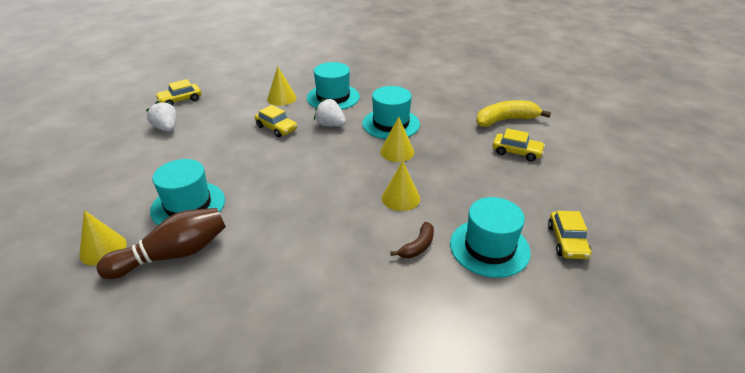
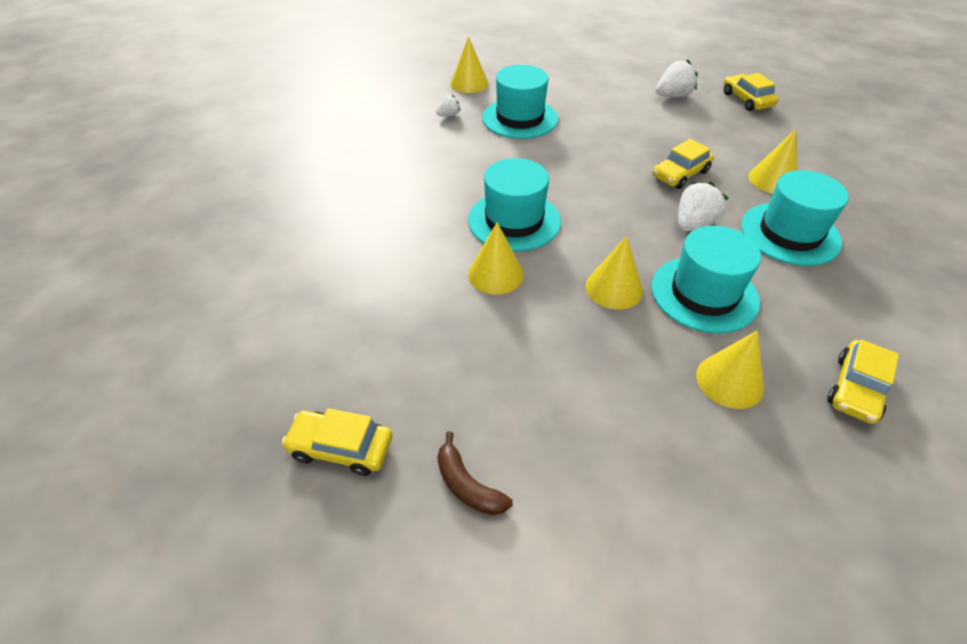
camera: 100 degrees right, 10 degrees up
(173, 255) = (448, 115): brown bowling pin -> white strawberry
(417, 246) = (397, 274): brown banana -> brown banana (467, 485)
(448, 120) = (729, 381): none -> yellow cone
(489, 247) = (367, 344): turquoise hat -> turquoise hat (514, 220)
(505, 120) = (741, 493): yellow banana -> none
(516, 152) = (606, 468): yellow car -> yellow car (856, 389)

